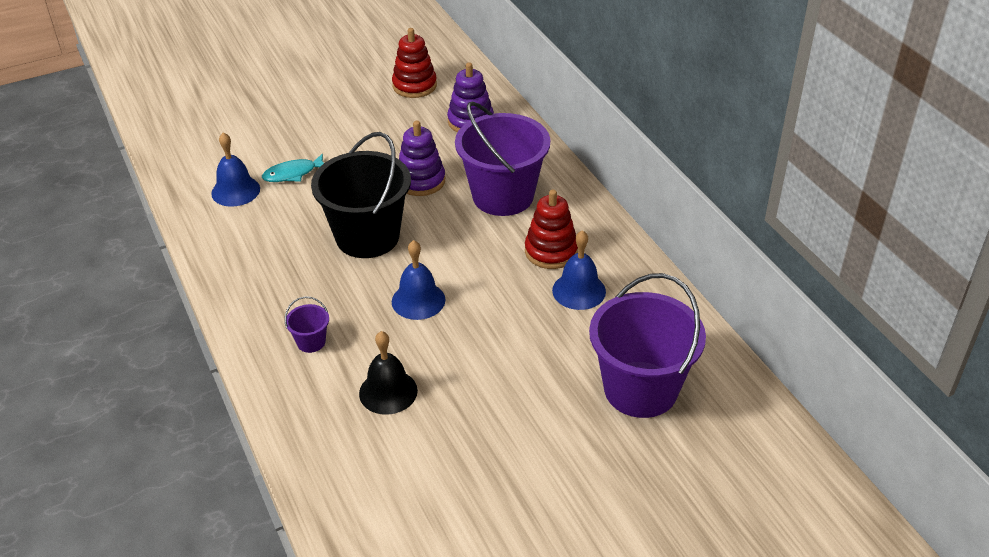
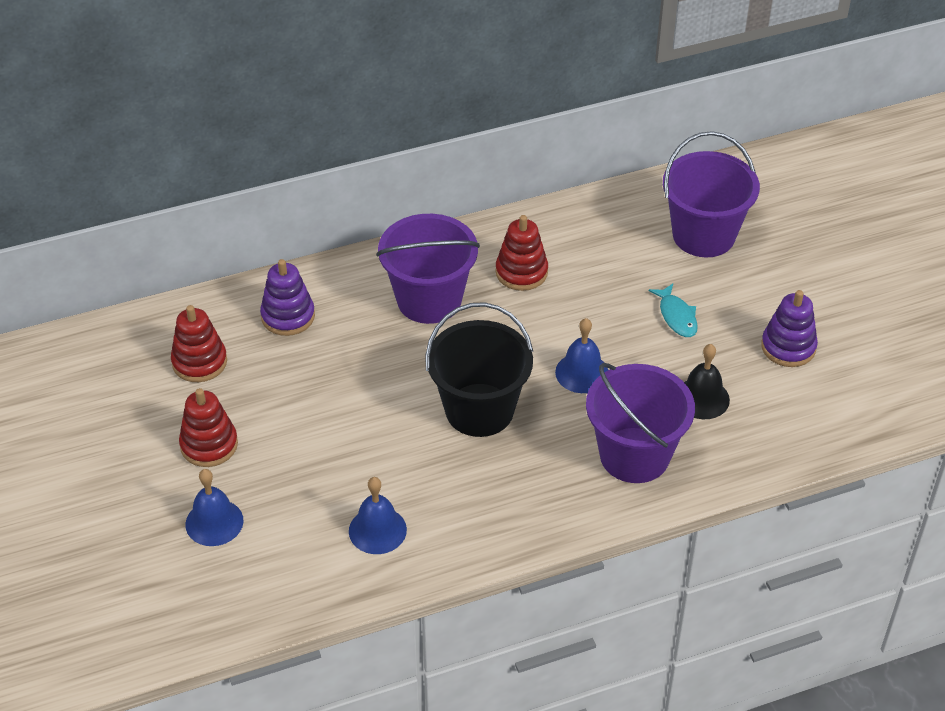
camera: 85 degrees left, 5 degrees up
(293, 174) = (355, 476): turquoise fish -> turquoise fish (676, 316)
(311, 342) = (634, 455): purple bucket -> purple bucket, size x2.45
(328, 100) = (209, 445): none -> red stacking toy
(420, 181) = (390, 364): purple stacking toy -> purple stacking toy (788, 347)
(579, 291) = (579, 259): blue bell -> blue bell (214, 522)

